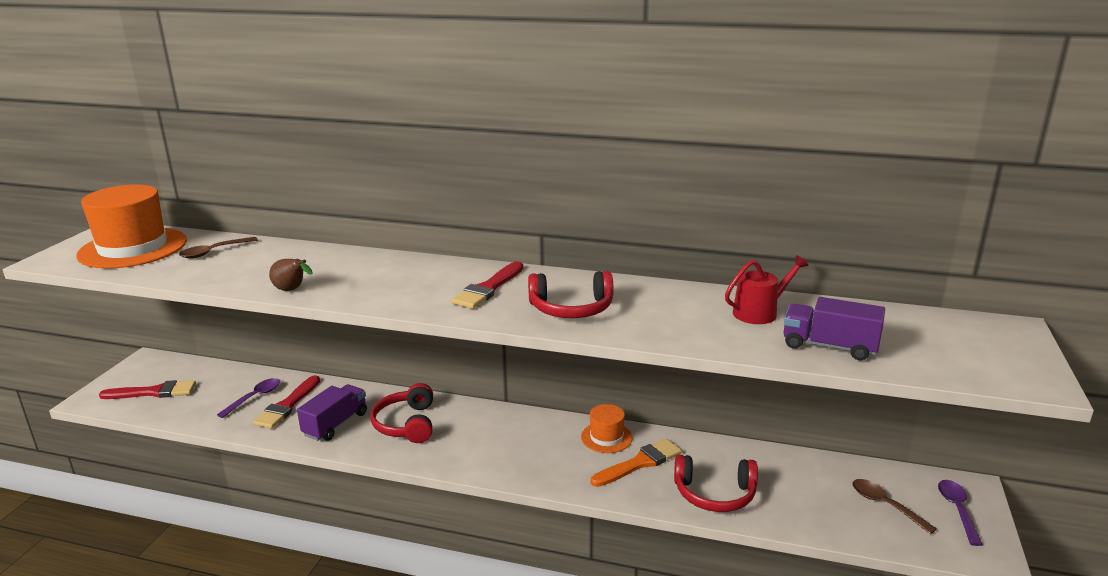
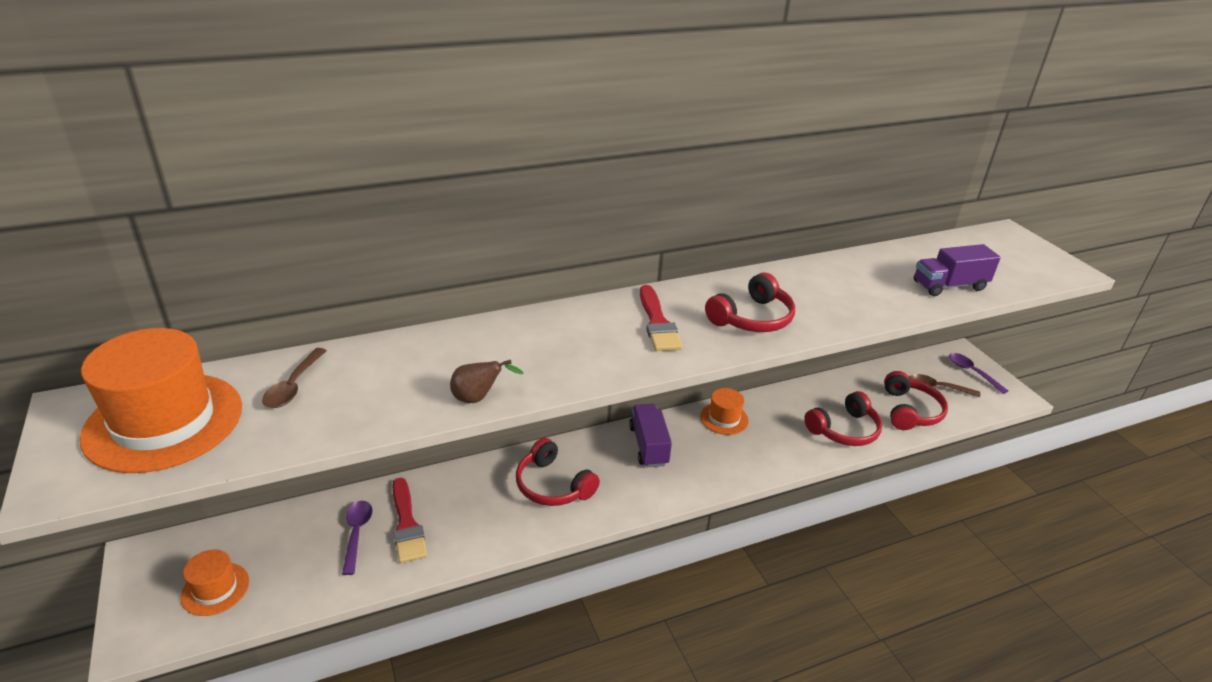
camera: 40 degrees left, 10 degrees up
(153, 392) = (215, 589): red brush -> orange hat
(335, 424) = (485, 519): purple truck -> purple truck (648, 446)
(640, 463) = (771, 429): orange brush -> none
(759, 312) = (872, 272): red watering can -> none
(817, 510) = (910, 411): none -> red headphones

